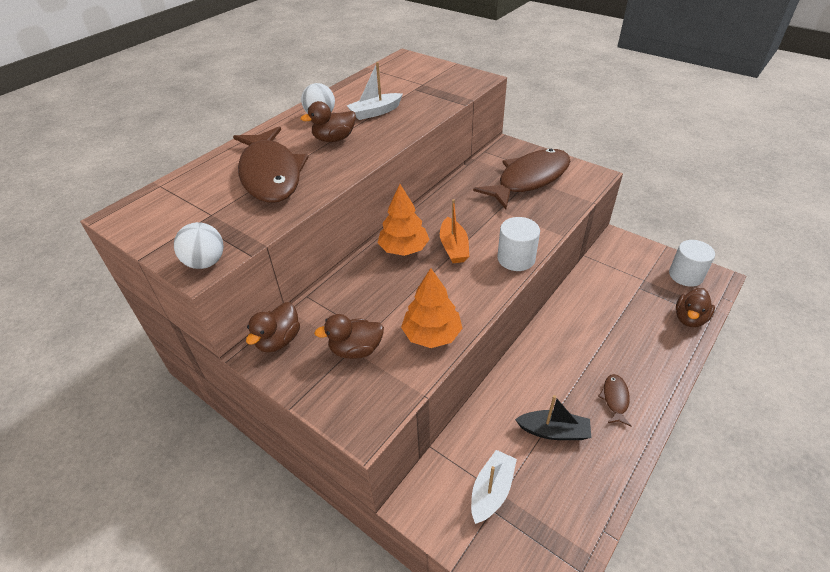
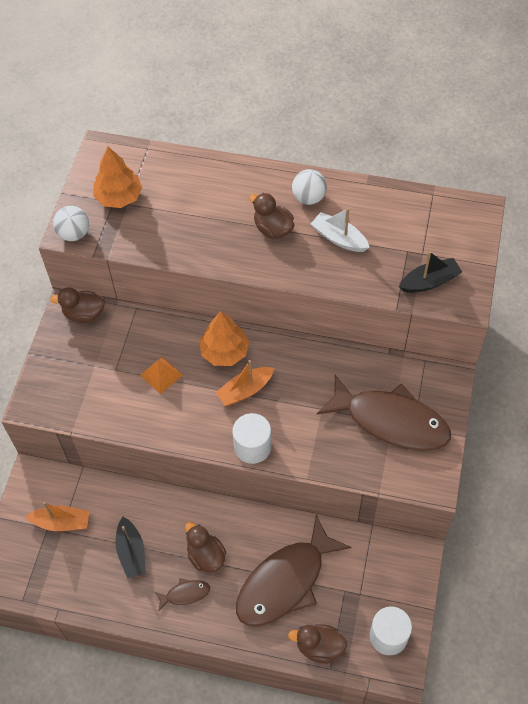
camera: 65 degrees right, 15 degrees up
(270, 174) = (196, 212): brown fish -> brown fish (285, 582)
(356, 350) = (95, 369): brown duck -> brown duck (206, 556)
(399, 299) = (161, 375): none -> orange pyramid
(431, 334) = (131, 414): orange tree -> orange tree (119, 197)
(450, 87) = (429, 281): none -> black boat
(491, 491) = (62, 522): white boat -> orange boat

